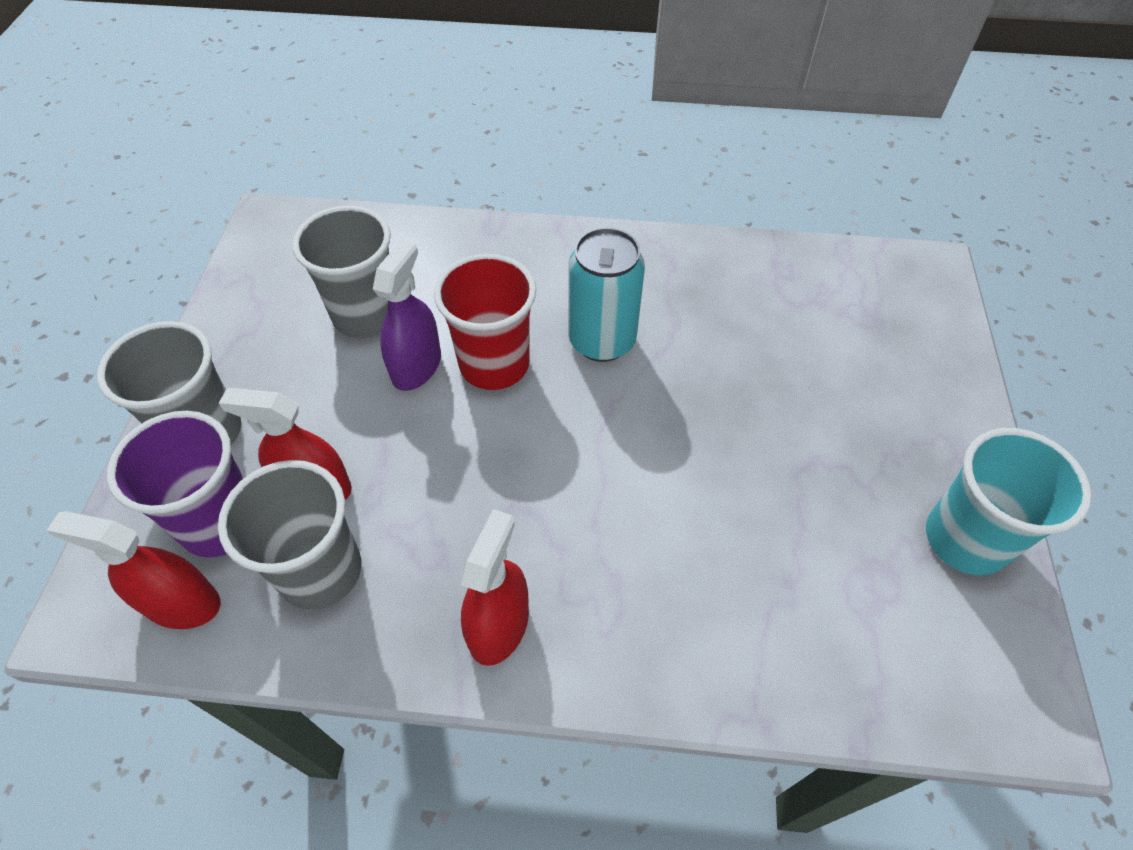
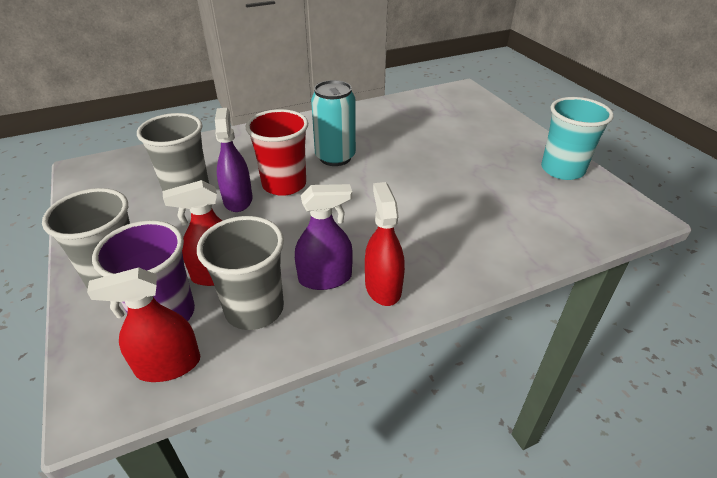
camera: 30 degrees left, 15 degrees down
(436, 567) = (325, 278): none -> purple spray bottle

